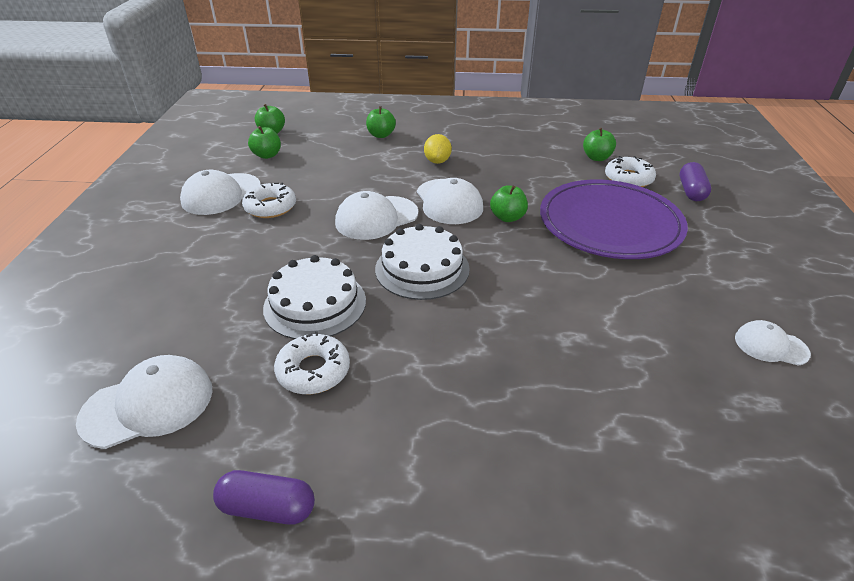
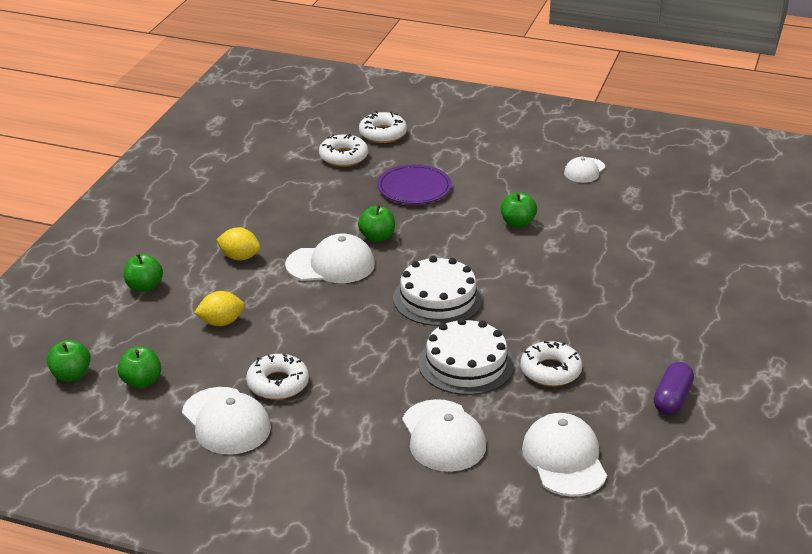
camera: 75 degrees left, 5 degrees down
(346, 170) = (221, 322): none -> yellow lemon
(376, 218) = (339, 313): white cap -> white cap (443, 436)
(596, 158) = (293, 161): green apple -> green apple (517, 223)
(609, 224) = (414, 188): purple plate -> purple plate, size x0.56
(691, 191) = (382, 134): purple capsule -> white donut

